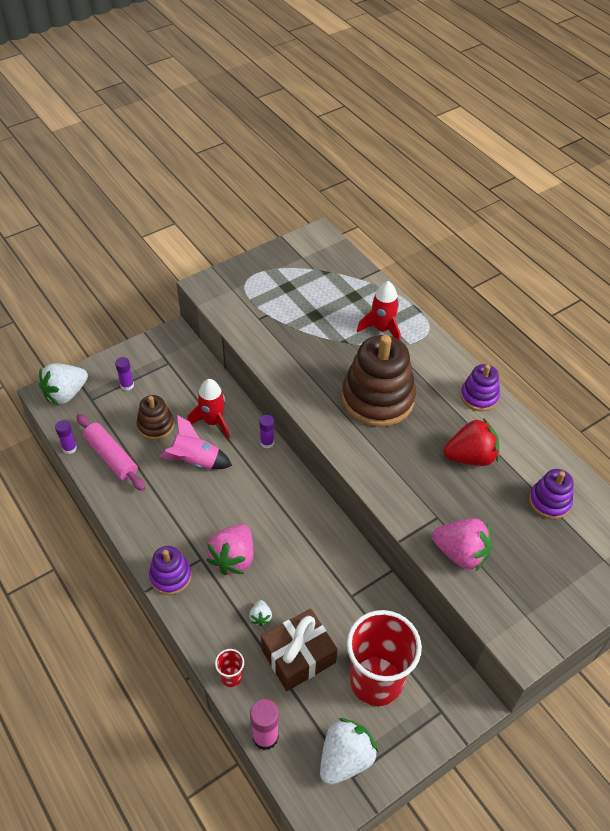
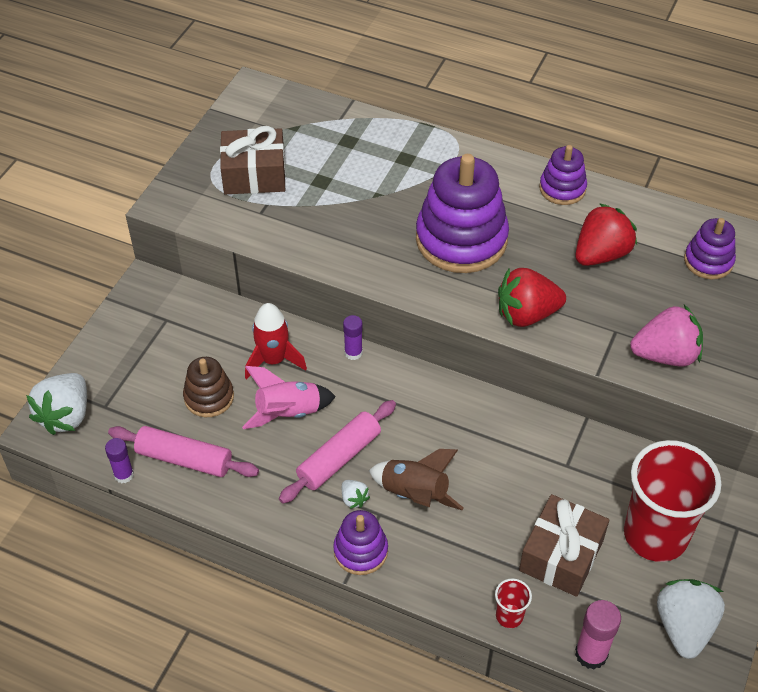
camera: 30 degrees left, 0 degrees up
(127, 385) = (136, 369): purple glue stick -> none
(204, 507) = (339, 458): none -> pink rolling pin
(233, 558) = (414, 494): pink strawberry -> brown rocket
(260, 617) = (491, 538): white strawberry -> white strawberry (354, 499)
(275, 291) = (254, 174): none -> brown gift
(377, 398) = (461, 239): brown stacking toy -> purple stacking toy
(382, 329) = (407, 163): red rocket -> none
(382, 473) = (526, 314): none -> red strawberry

